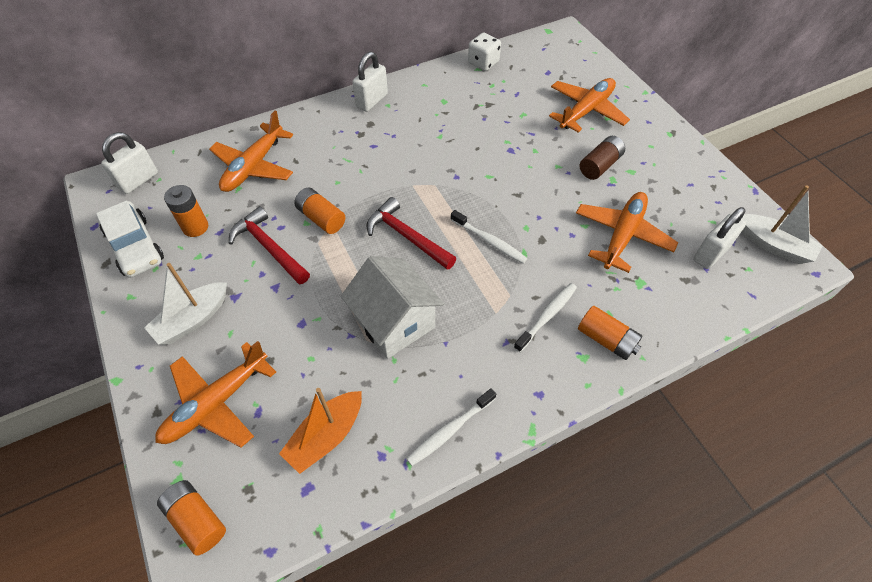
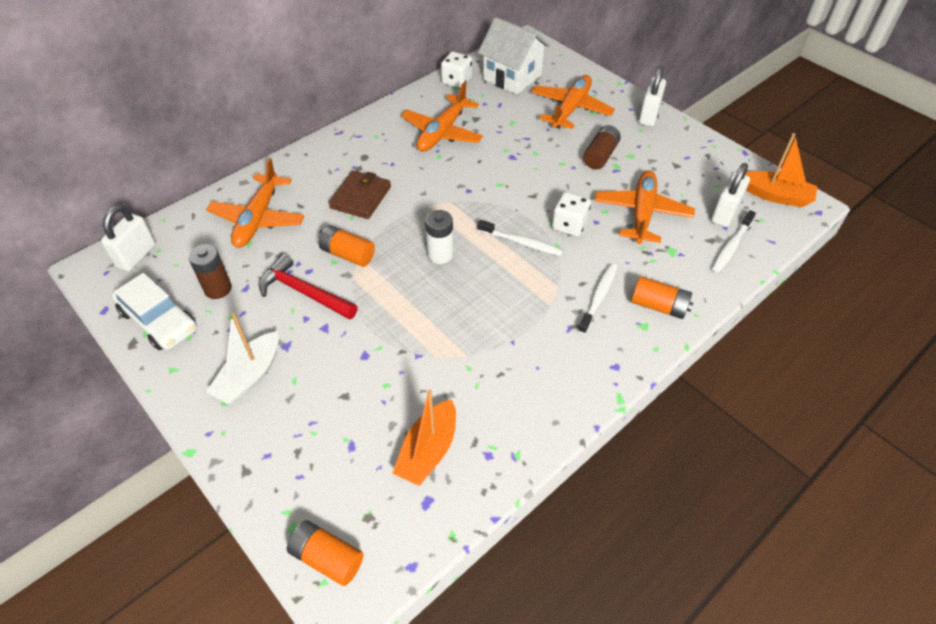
camera: 15 degrees left, 5 degrees down
(195, 227) = (218, 289): orange battery -> brown battery
(216, 403) = (305, 448): orange plane -> orange plane (442, 132)
(353, 163) = (361, 197): none -> brown wallet
(372, 101) = (358, 135): white padlock -> white padlock (649, 116)
(394, 323) = (457, 334): white house -> white house (512, 77)
(407, 237) = (440, 254): red hammer -> white battery
(450, 430) = (545, 417): white toothbrush -> white toothbrush (731, 246)
(543, 233) = (569, 225): none -> white dice
(773, 245) = (775, 196): white boat -> orange boat

